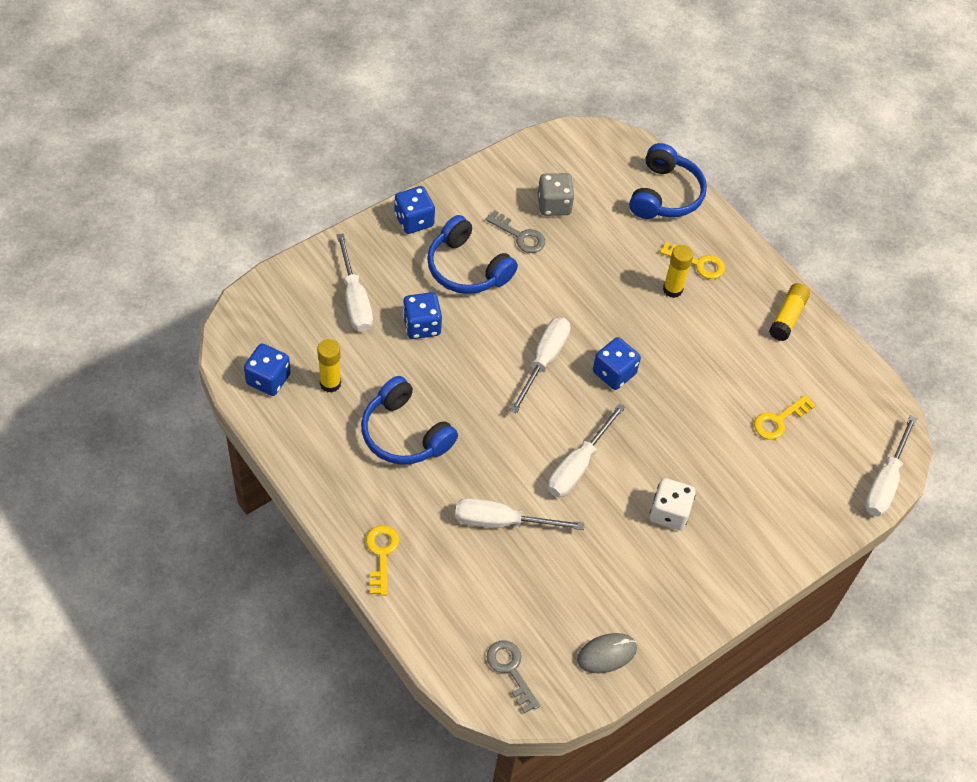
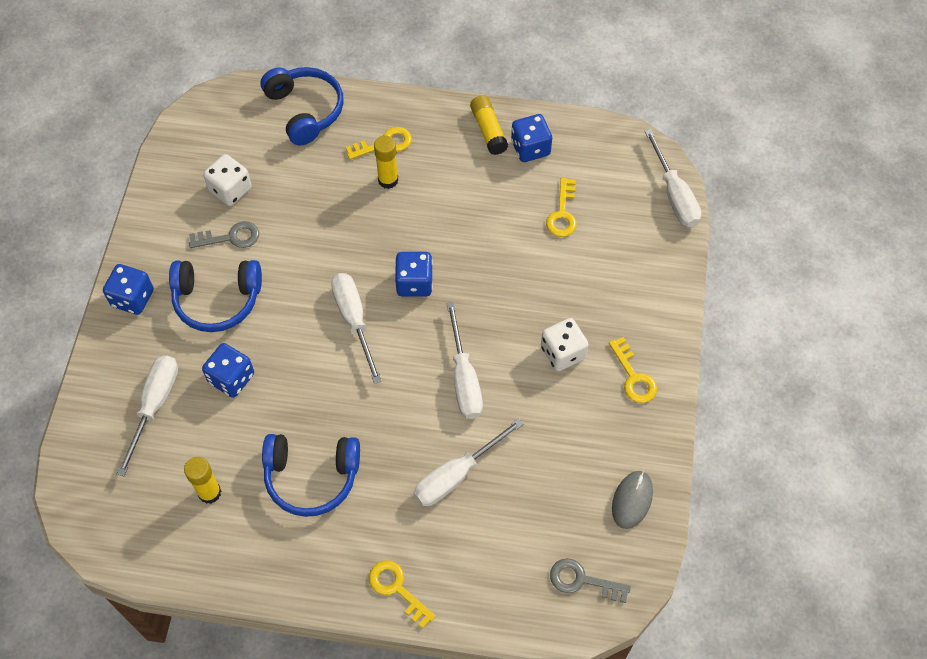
camera: 40 degrees left, 5 degrees up
(268, 379) = (155, 537): blue dice -> blue dice (530, 148)
(355, 299) = (155, 406): white screwdriver -> white screwdriver turned 105 degrees counterclockwise
(554, 205) = (230, 190): grey dice -> white dice
(704, 576) = (633, 377): none -> yellow key

